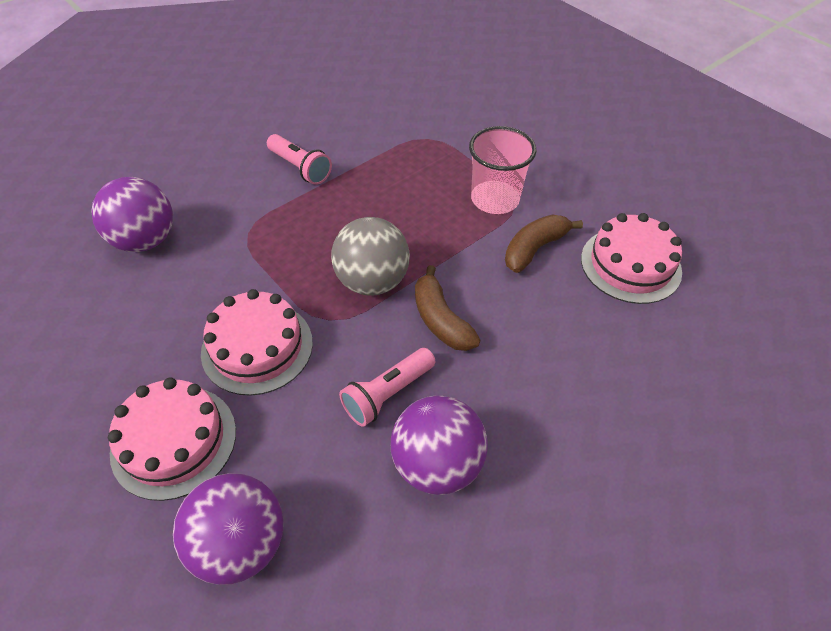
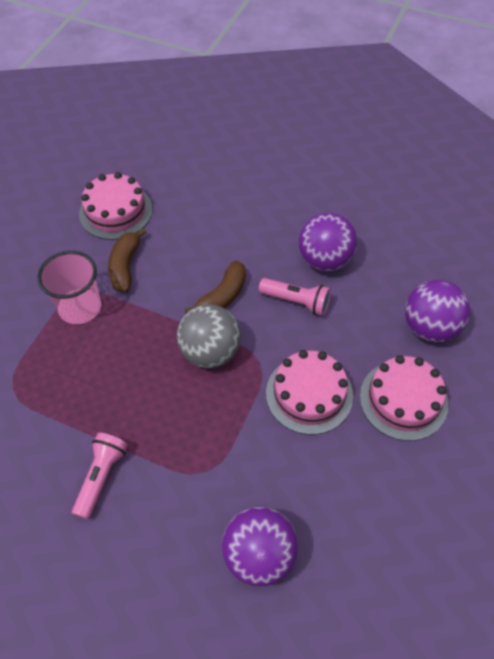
camera: 115 degrees left, 5 degrees up
(534, 249) = (125, 266): brown banana -> brown banana turned 75 degrees clockwise

